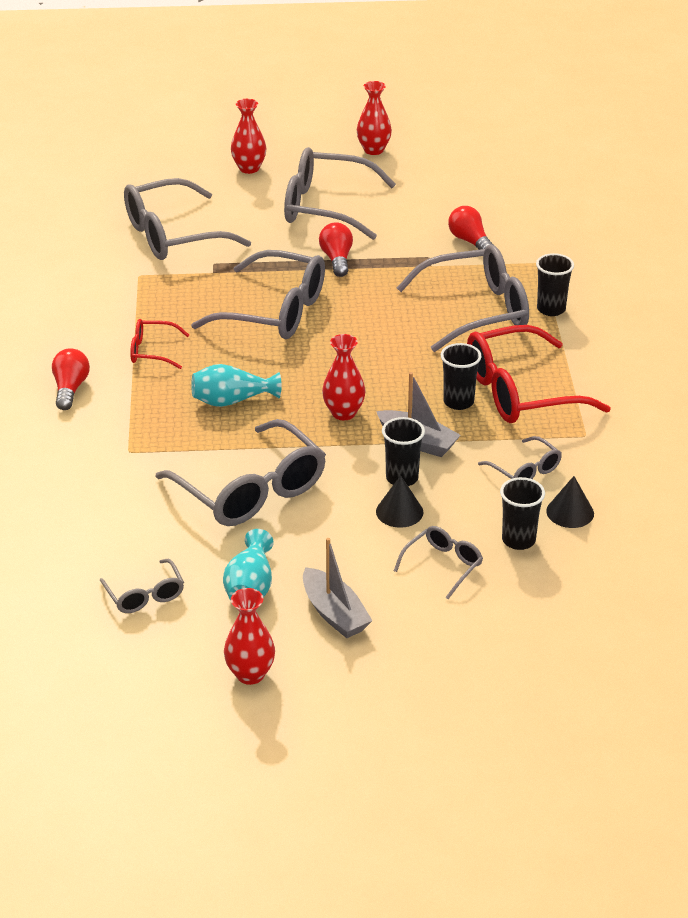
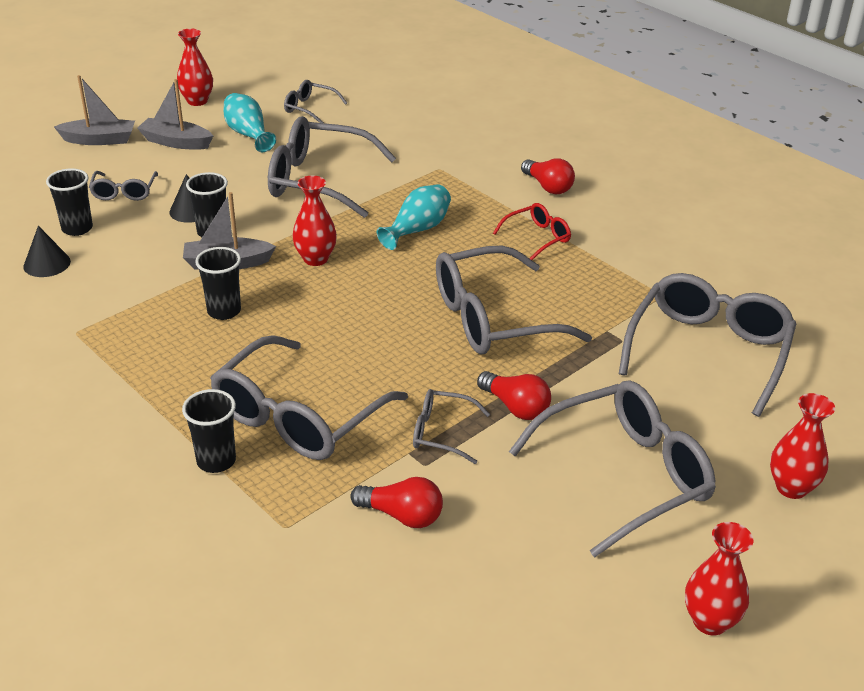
camera: 140 degrees right, 0 degrees up
(412, 660) = (99, 140): none -> grey boat
(519, 392) = (173, 346): red glasses -> none
(525, 471) = (111, 279): grey glasses -> grey glasses (441, 432)

